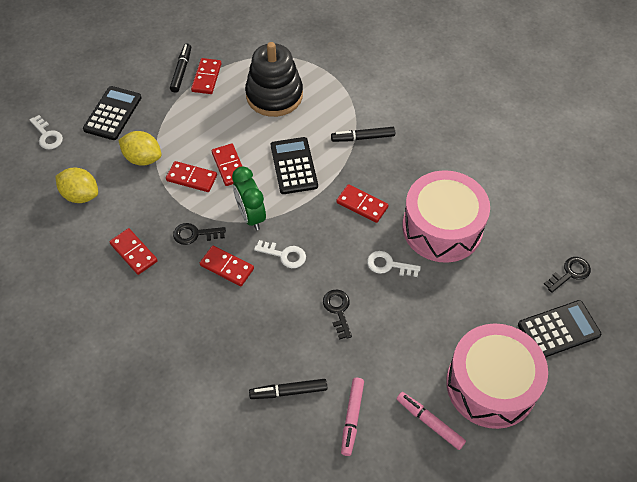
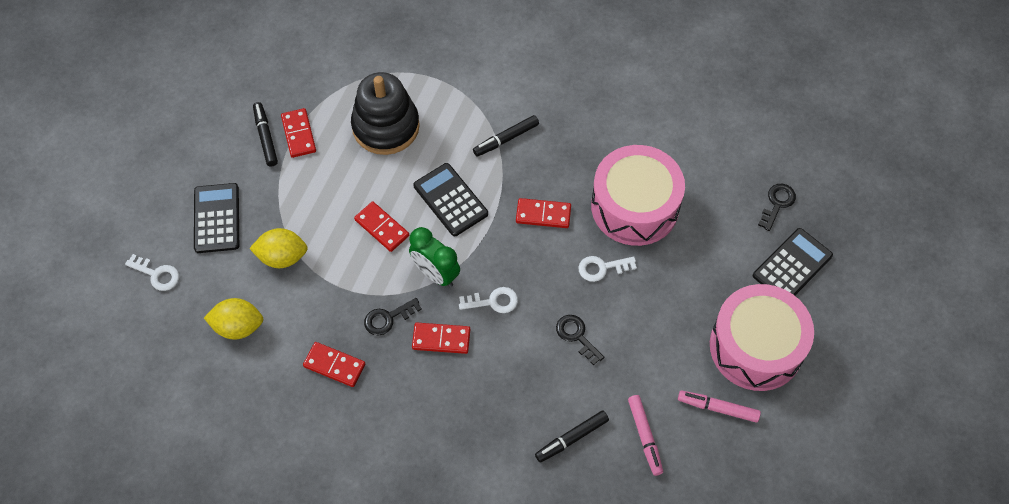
camera: 25 degrees left, 5 degrees up
(191, 178) = (349, 258): red domino -> none

